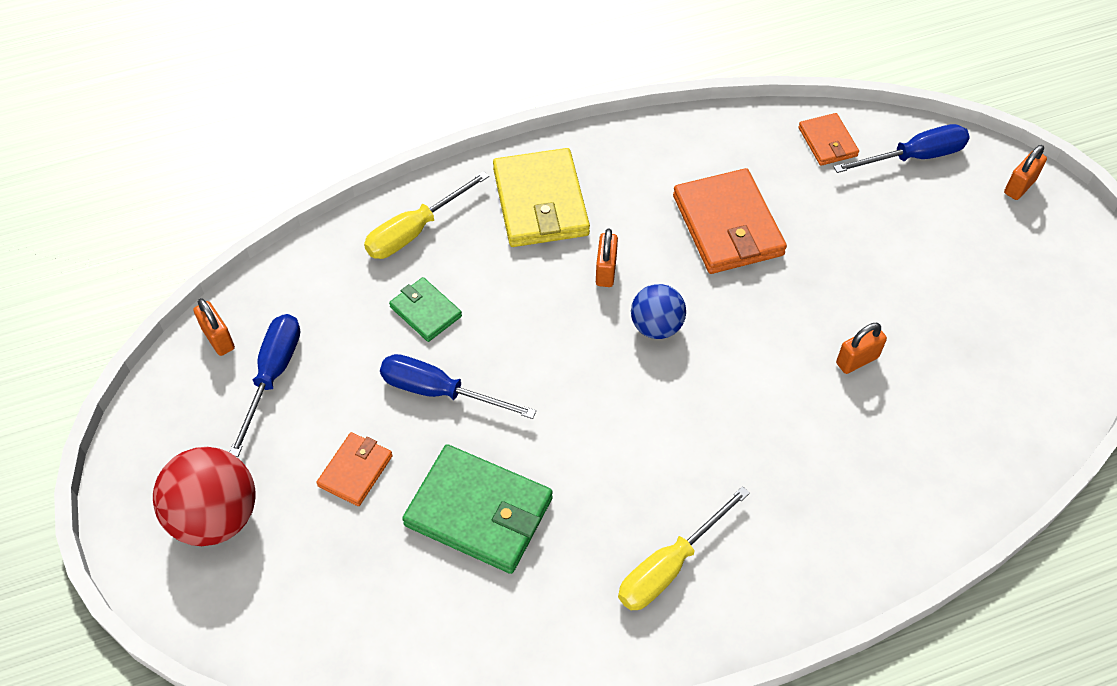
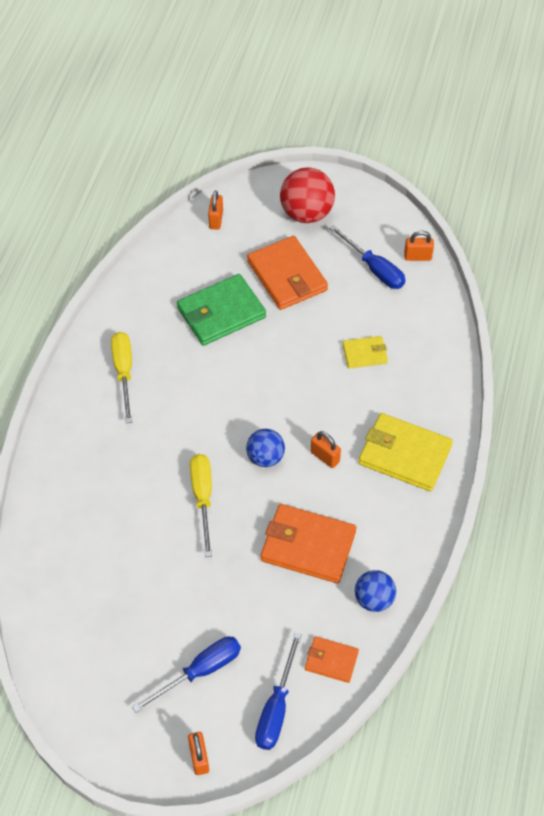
camera: 125 degrees right, 0 degrees up
(355, 471) = (287, 276): orange wallet -> orange wallet, size x1.85
(415, 231) = (429, 378): yellow screwdriver -> yellow screwdriver (203, 498)
(425, 311) = (364, 354): green wallet -> yellow wallet
(440, 392) = (305, 333): blue screwdriver -> blue screwdriver (200, 671)
(734, 143) = (374, 599): none -> blue ball
(857, 360) = (159, 544): orange padlock -> orange padlock (216, 220)

